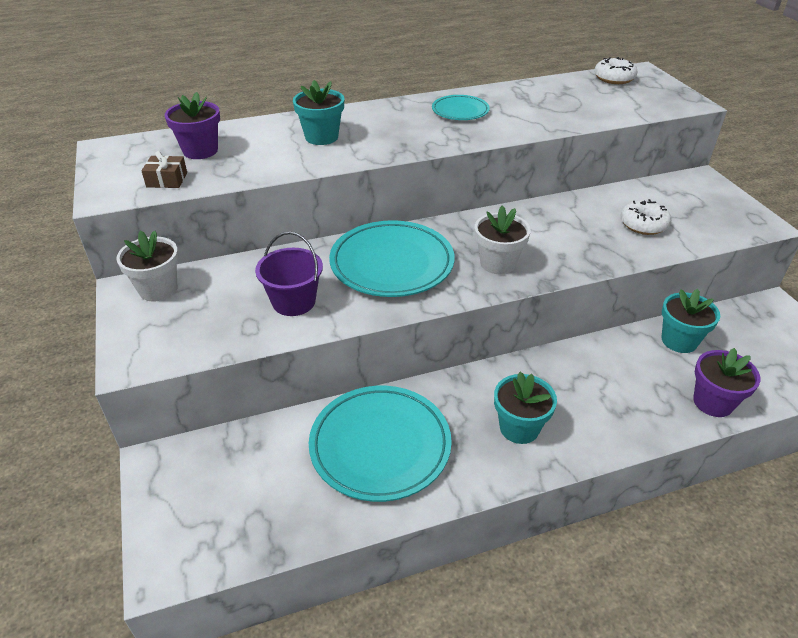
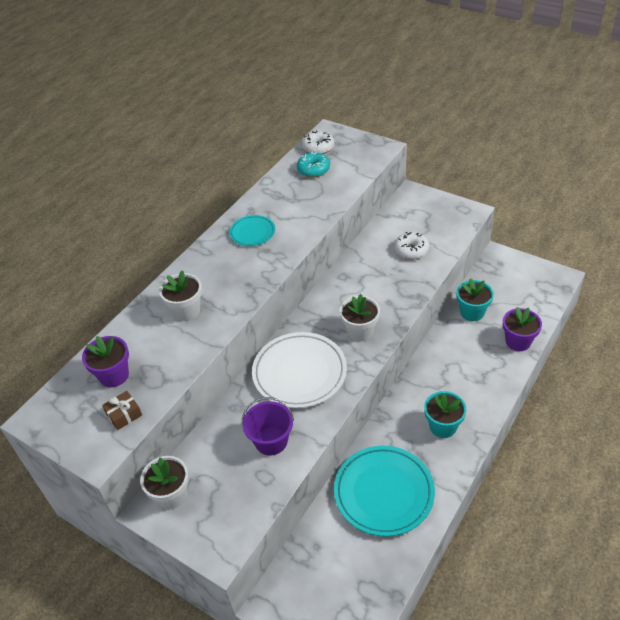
camera: 35 degrees left, 5 degrees up
(321, 137) = (186, 310): turquoise flower pot -> white flower pot
(392, 263) = (299, 373): turquoise plate -> white plate
(586, 91) = (313, 170): none -> turquoise donut

